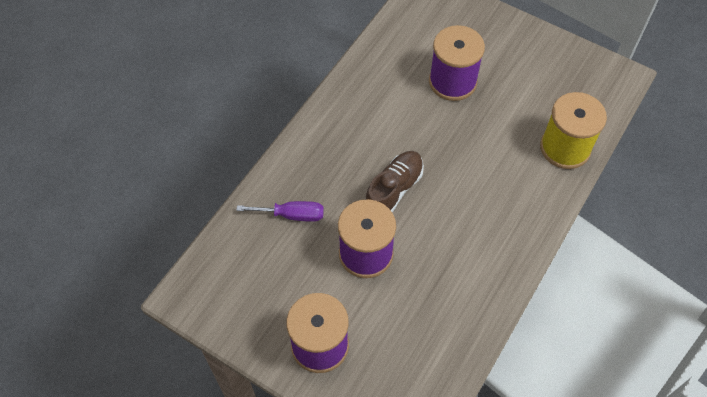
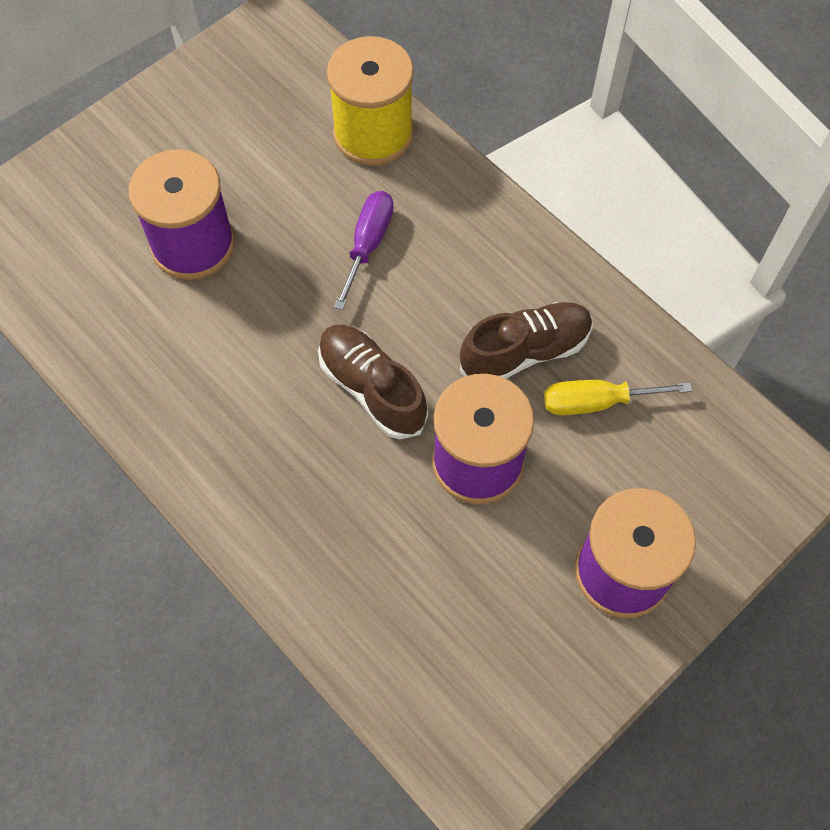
camera: 75 degrees left, 5 degrees up
(292, 215) = (372, 562): purple screwdriver -> purple screwdriver (368, 244)
(425, 310) = (596, 402): none -> yellow screwdriver
(445, 264) = (525, 352): none -> brown shoe

